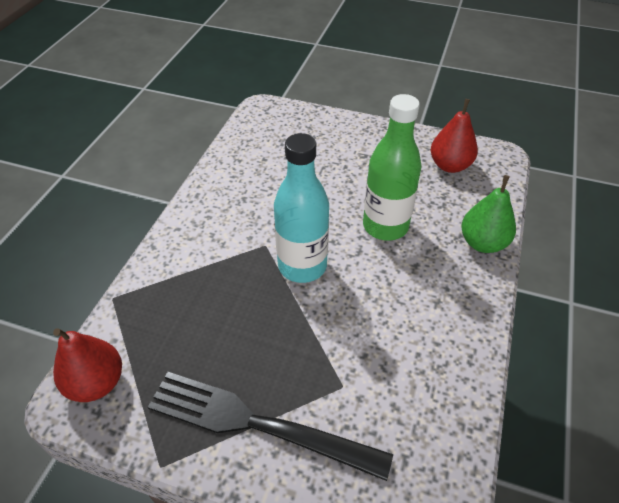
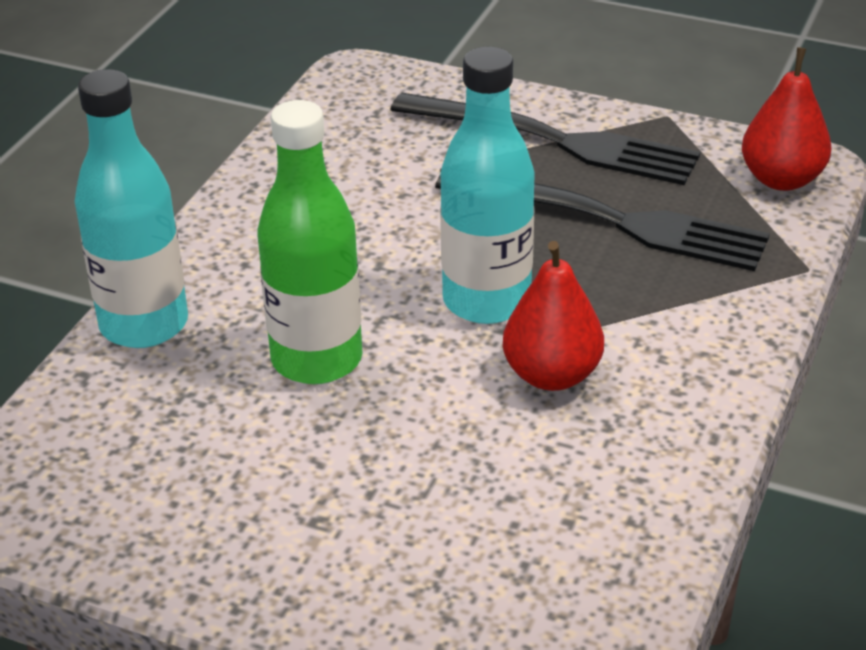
camera: 175 degrees left, 10 degrees down
(224, 334) = (611, 221): none -> black fork
(450, 165) = (120, 483): red pear -> red pear (551, 375)
(482, 243) = (144, 324): green pear -> turquoise bottle

